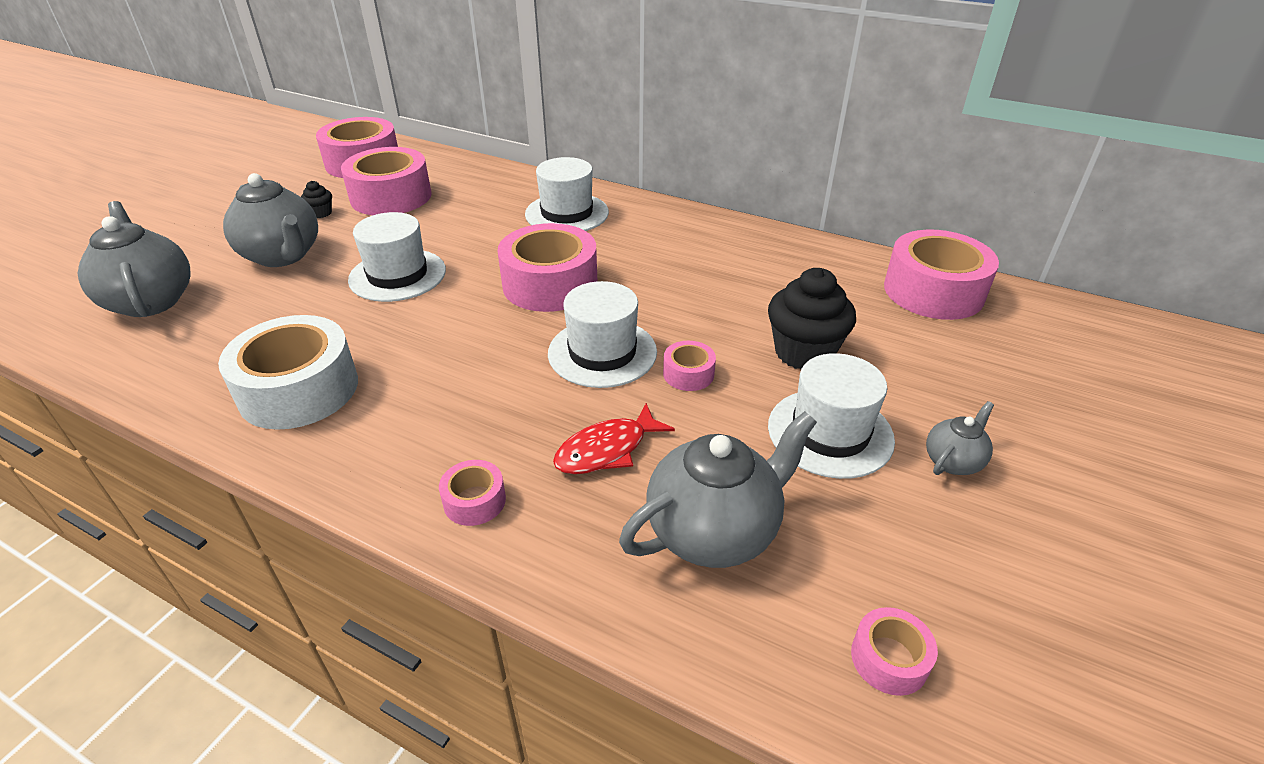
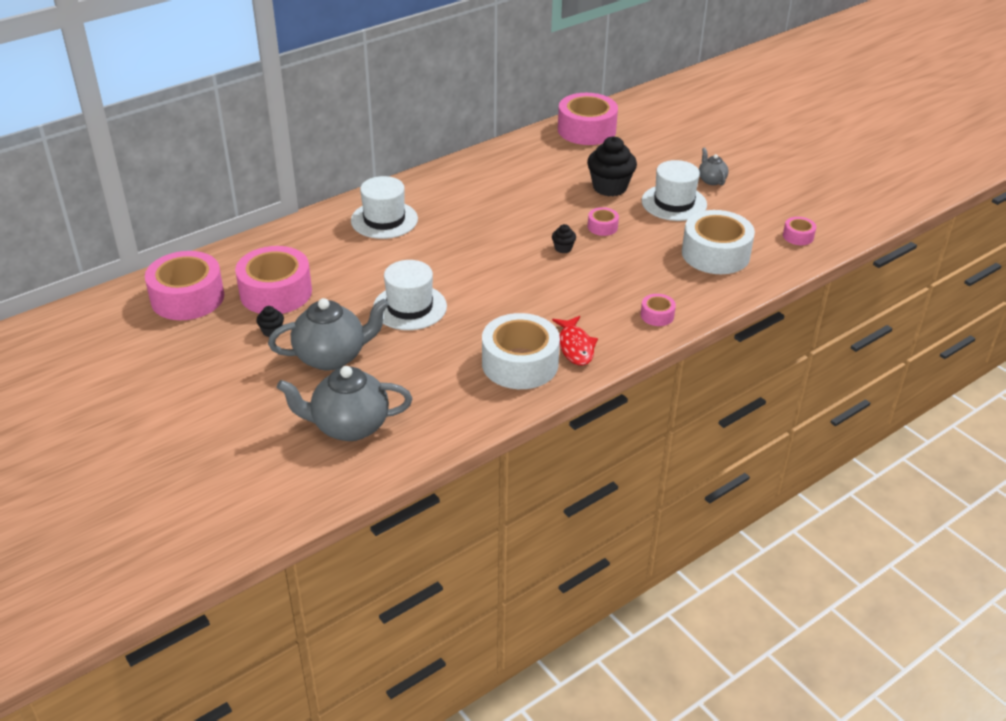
camera: 65 degrees left, 0 degrees up
(550, 284) = (475, 249): pink tape -> none
(602, 352) = (563, 248): white hat -> black cupcake
(607, 450) = (645, 268): red fish -> red fish (575, 347)
(714, 531) = (715, 254): grey teapot -> white tape

